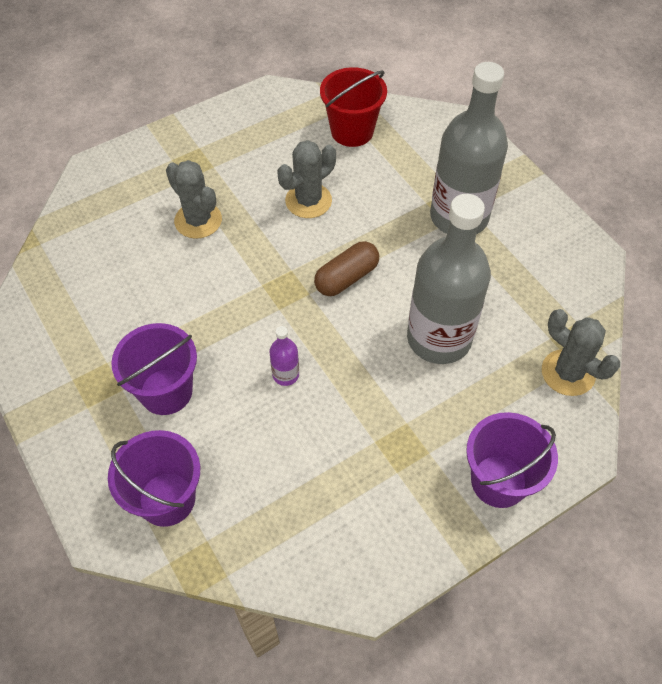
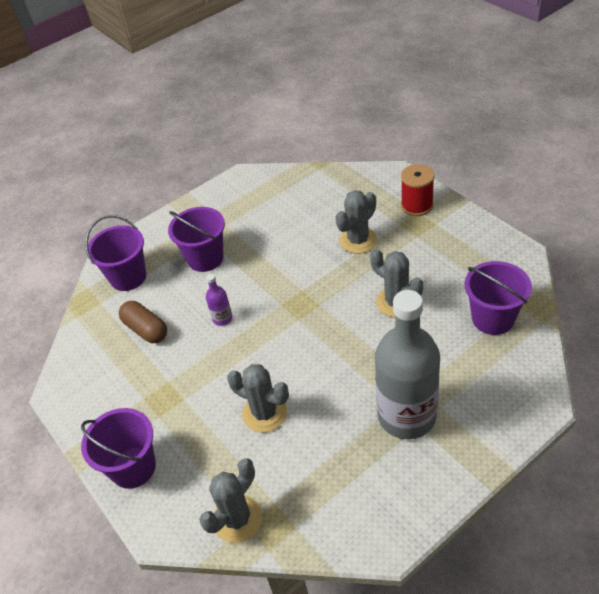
camera: 90 degrees right, 10 degrees down
(161, 158) = (417, 205): none -> red spool
(346, 278) = (318, 341): brown capsule -> brown capsule (146, 329)
(352, 131) = (493, 318): red bucket -> purple bucket
(439, 338) = (264, 413): grey bottle -> grey cactus

